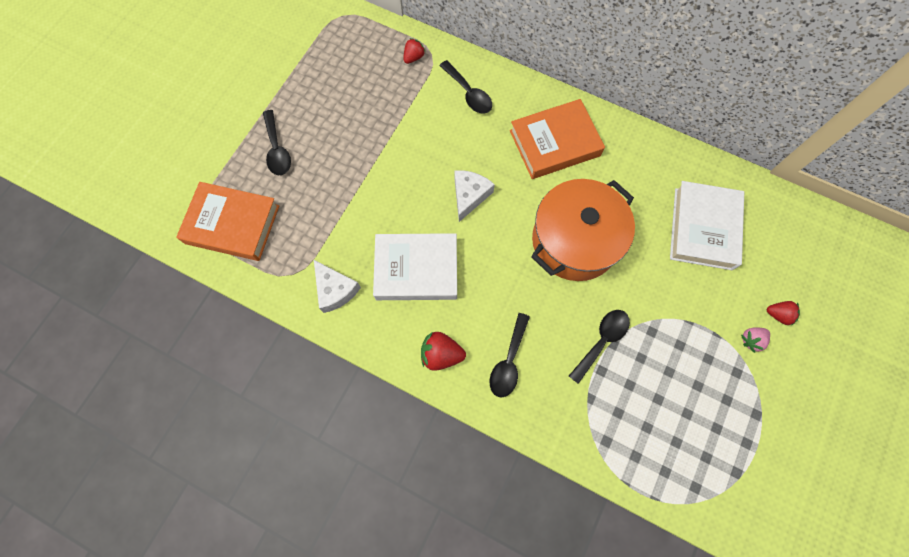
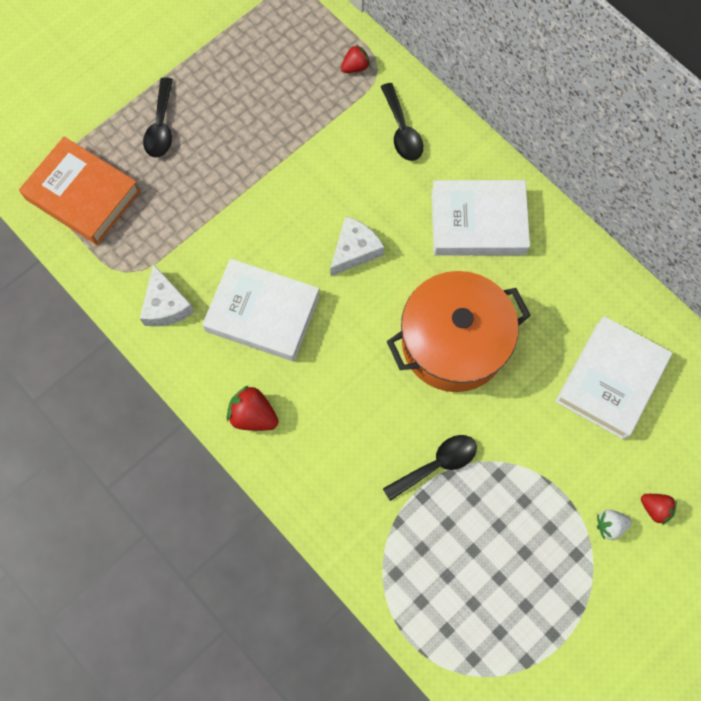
camera: 20 degrees right, 0 degrees up
(508, 361) = (324, 449): black spoon -> none
(554, 143) = (478, 222): orange book -> white book
(751, 340) = (609, 525): pink strawberry -> white strawberry

